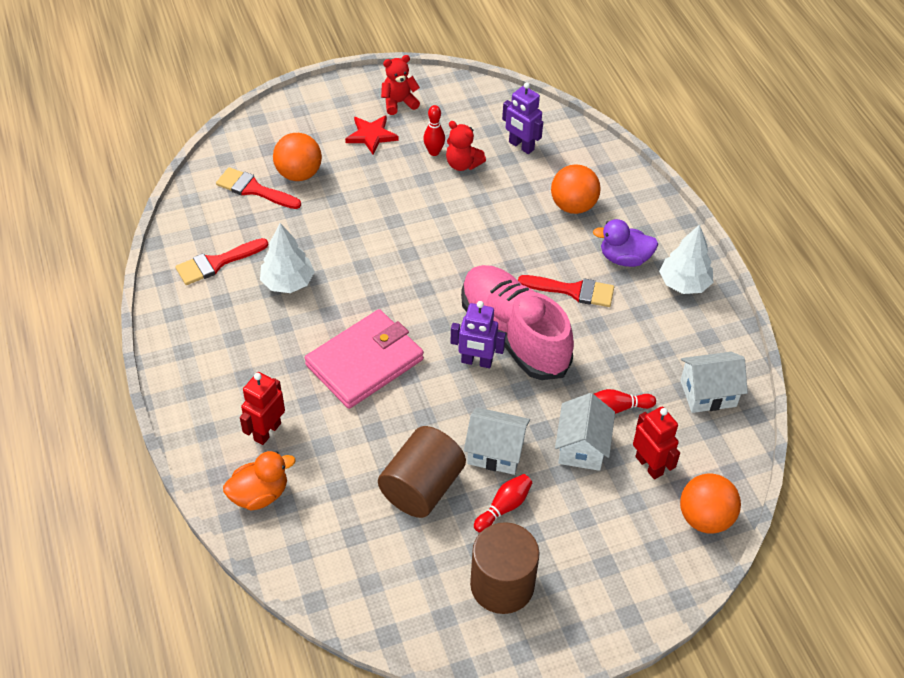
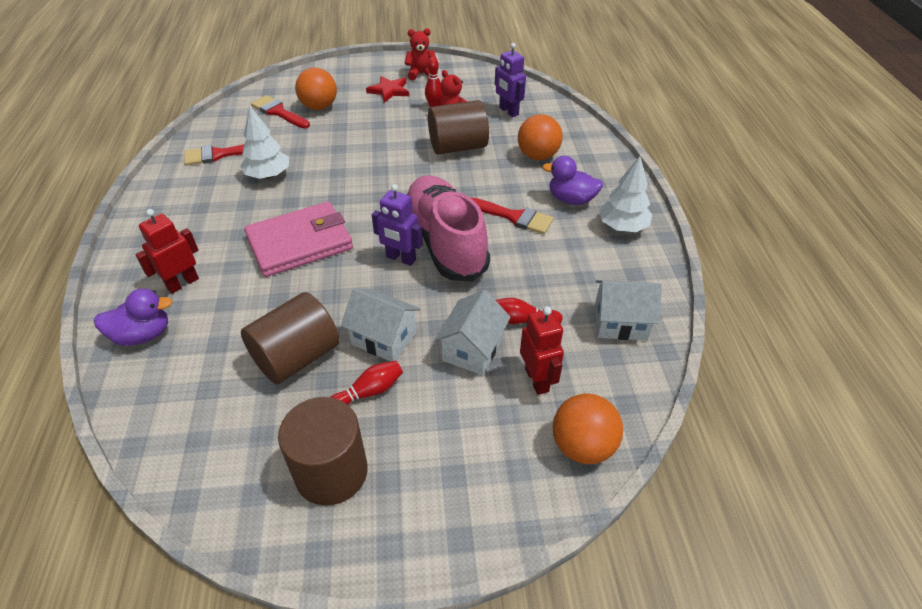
camera: 15 degrees right, 5 degrees down
(259, 494) = (143, 335): orange duck -> purple duck
(482, 207) = (458, 147): none -> brown cylinder

